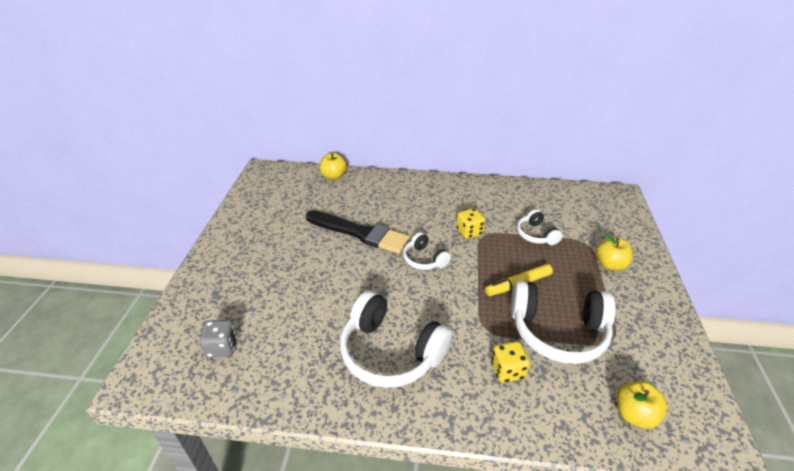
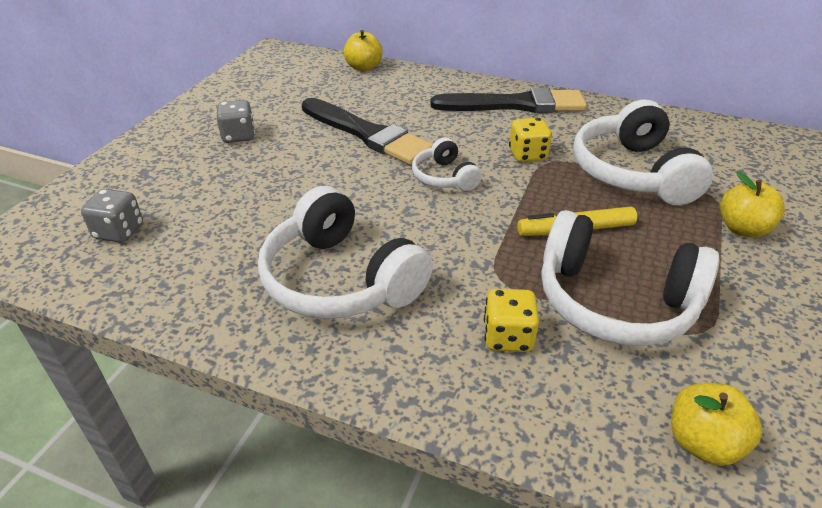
camera: 15 degrees right, 0 degrees up
(271, 250) = (238, 136): none -> grey dice
(446, 192) = (515, 105): none -> black brush
(536, 235) = (632, 173): white headphones -> white headphones, size x1.91

